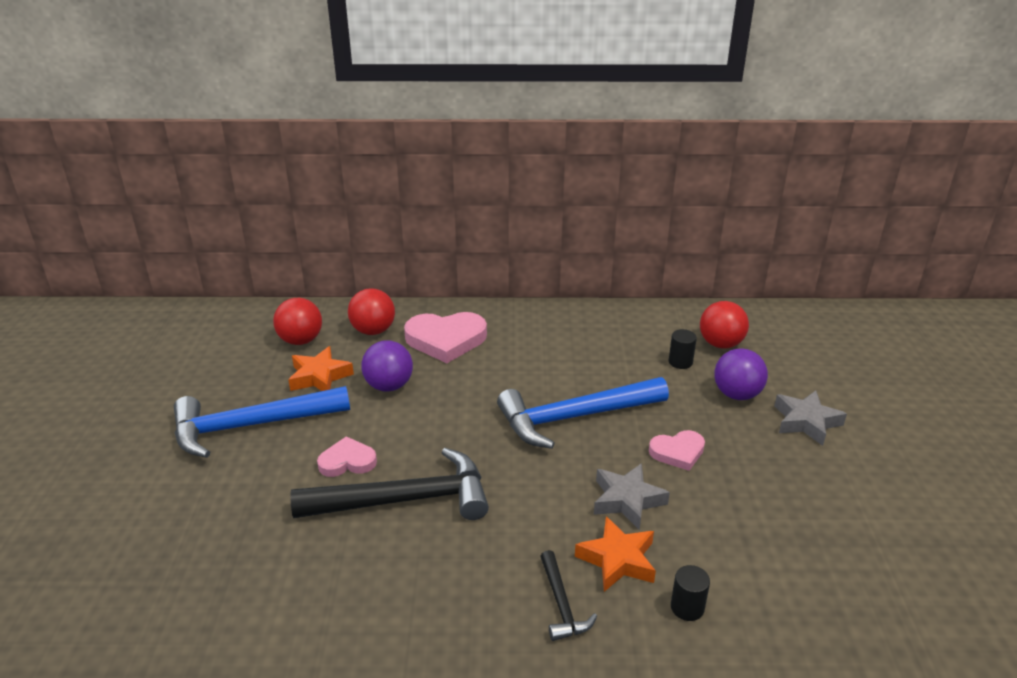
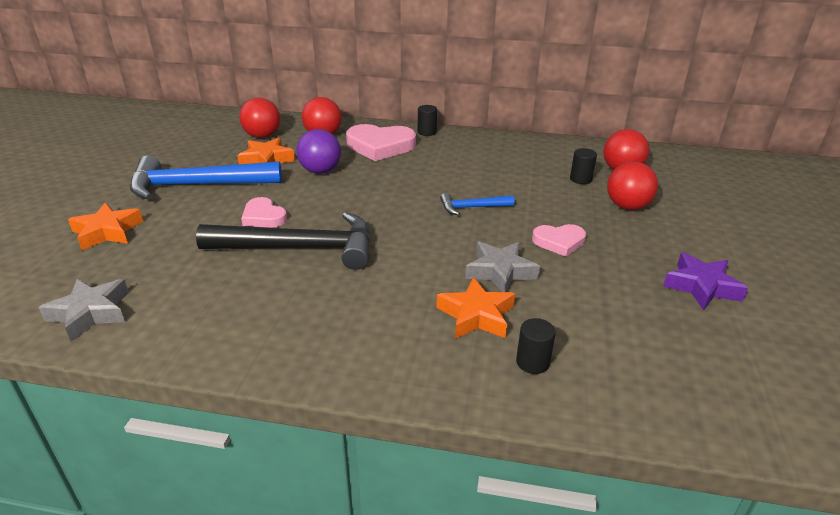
camera: 10 degrees right, 0 degrees up
(172, 508) = (107, 232): none -> orange star
(347, 461) = (263, 217): pink heart -> pink heart turned 135 degrees counterclockwise
(493, 312) = (427, 132): none -> black cylinder
(561, 604) = (411, 343): black hammer -> none
(575, 417) = (472, 207): blue hammer -> blue hammer, size x0.48
(737, 394) = (627, 206): purple ball -> red ball
(806, 422) = (690, 233): grey star -> grey star (90, 313)
(829, 490) = (701, 286): none -> purple star

